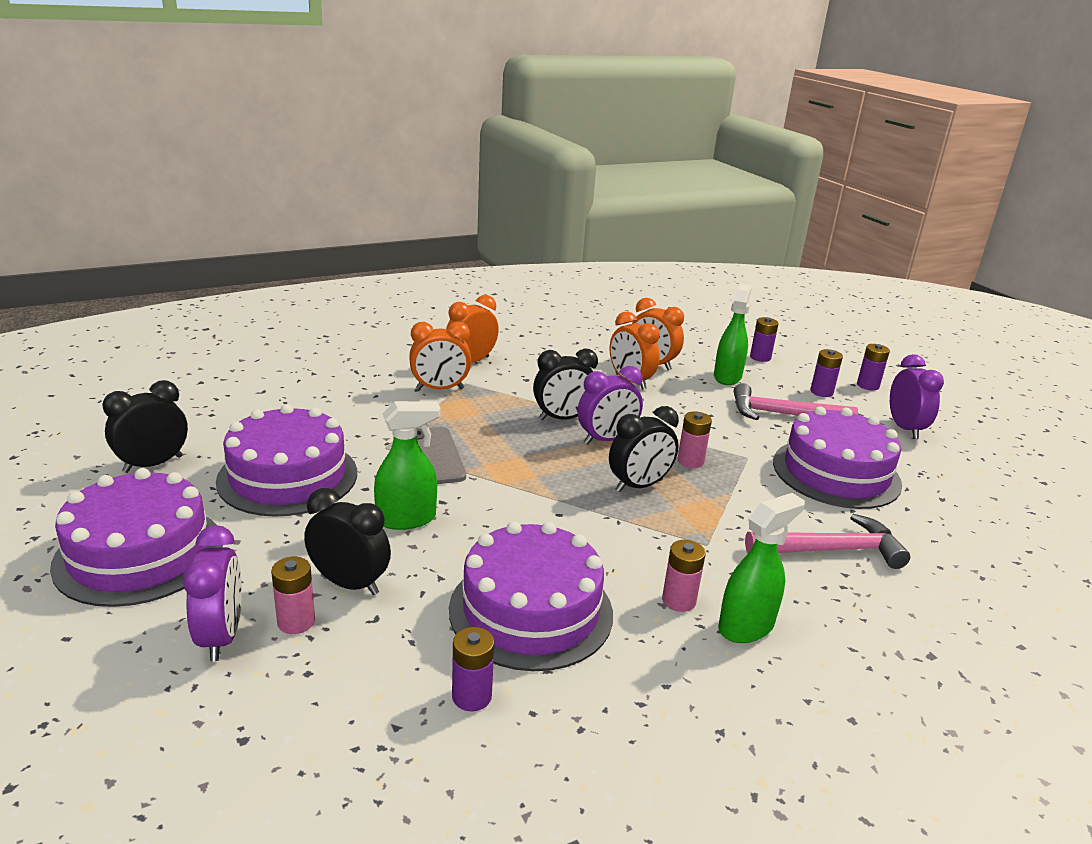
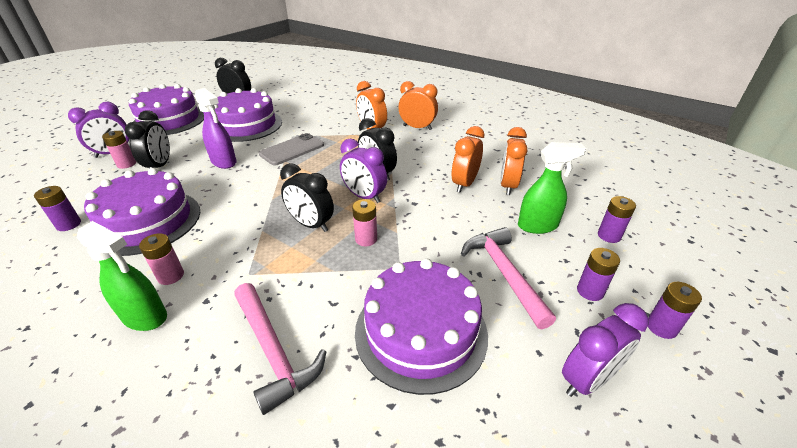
camera: 65 degrees right, 10 degrees up
(407, 519) = (224, 162): green spray bottle -> purple spray bottle

